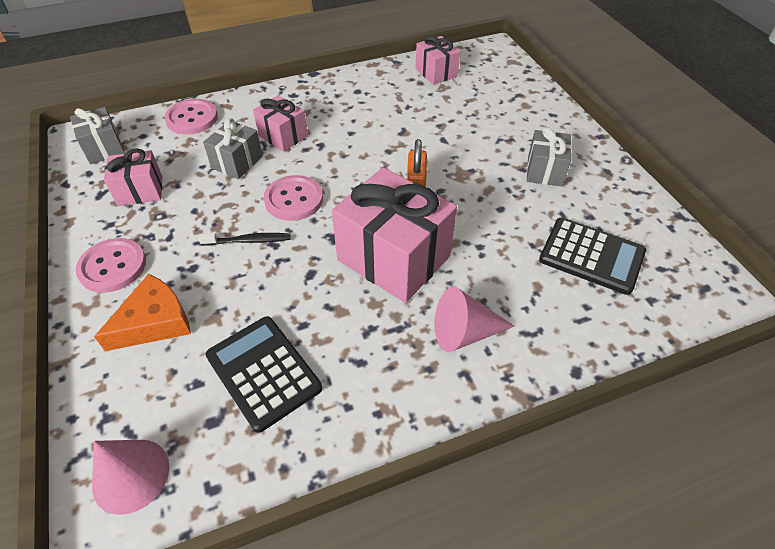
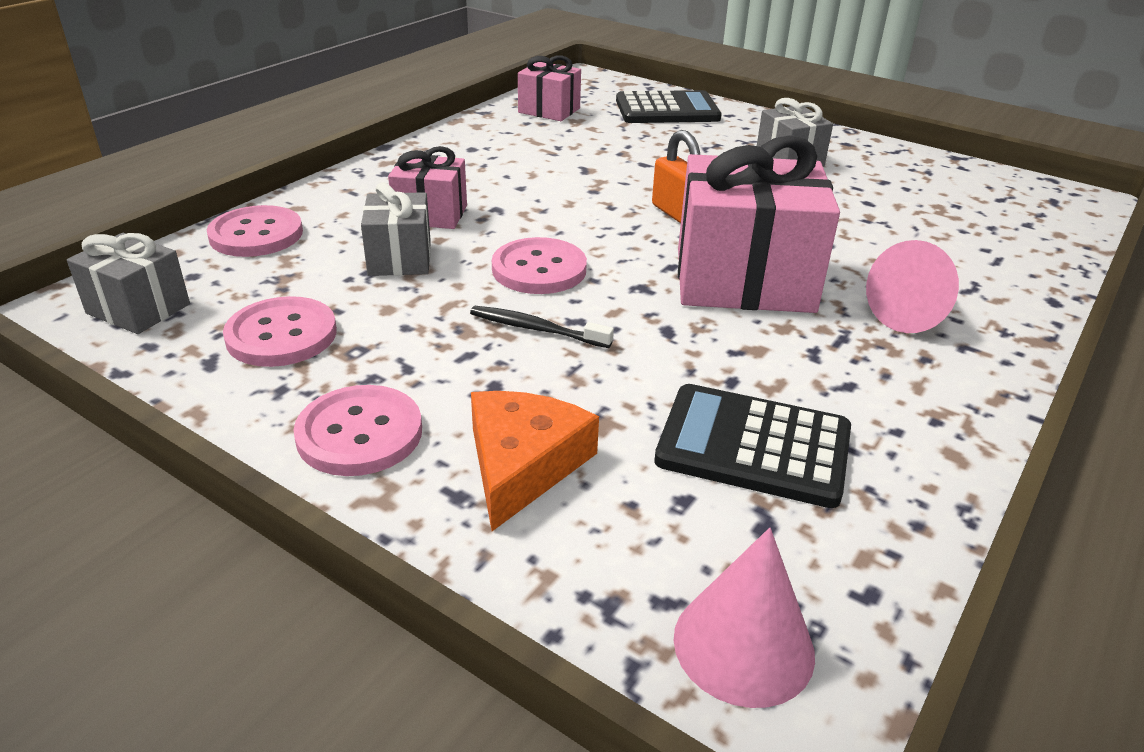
camera: 35 degrees left, 15 degrees down
(140, 191) = (281, 335): pink gift -> pink button
(248, 241) = (536, 329): black toothbrush -> black toothbrush turned 120 degrees counterclockwise
(591, 256) = (931, 210): black calculator -> black calculator (667, 110)

